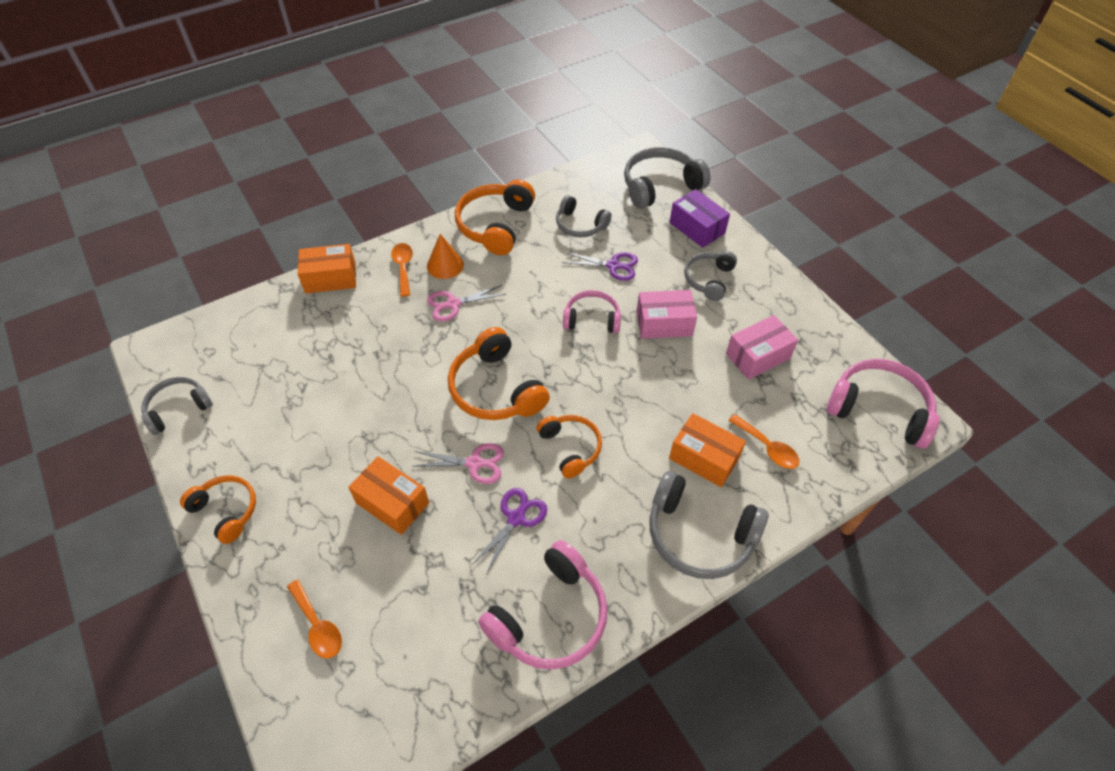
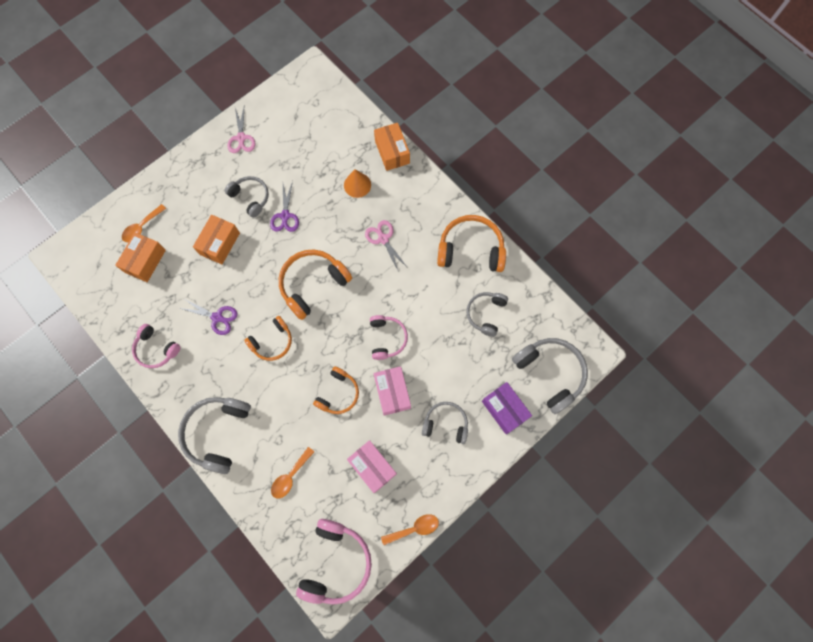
camera: 80 degrees right, 20 degrees up
(178, 408) = (269, 103): grey headphones -> grey headphones (250, 197)
(226, 511) = (204, 156): orange headphones -> orange headphones (338, 394)
(403, 267) = (412, 196): orange spoon -> orange spoon (414, 528)
(445, 265) = (420, 224): orange cone -> orange cone (357, 185)
(474, 463) = (253, 284): pink scissors -> pink scissors (241, 138)
(550, 617) = (156, 349): pink headphones -> pink headphones, size x0.63
(613, 266) = (445, 346): purple scissors -> purple scissors (285, 216)
(697, 228) = (504, 409): purple box -> purple box turned 75 degrees counterclockwise
(704, 458) = (276, 432): orange box -> orange box (145, 261)

